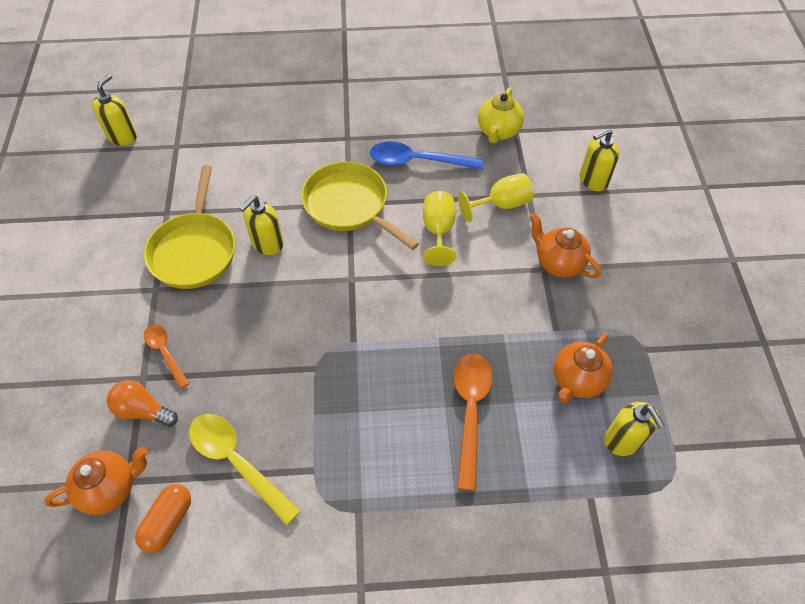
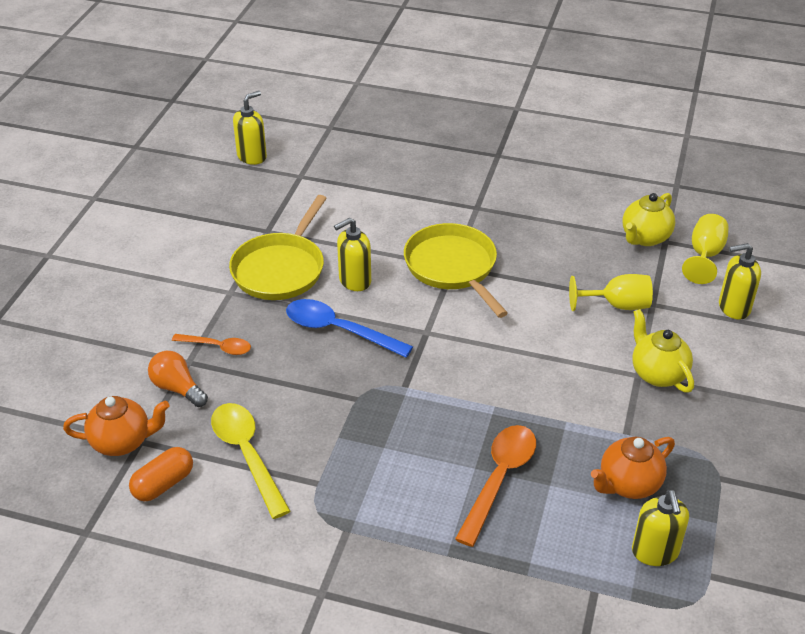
camera: 20 degrees right, 15 degrees down
(165, 353) = (217, 347): orange spoon -> orange spoon turned 120 degrees clockwise
(418, 161) = (543, 245): blue spoon -> blue spoon (339, 330)
(438, 231) = (537, 312): yellow goblet -> yellow goblet (704, 255)
(558, 263) = (657, 374): orange teapot -> yellow teapot

